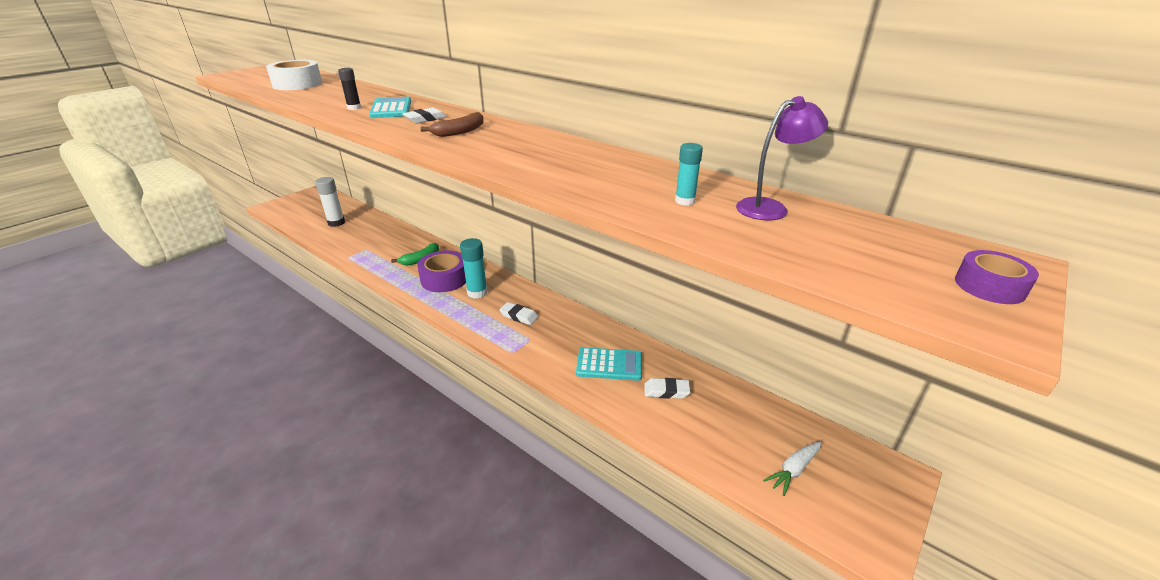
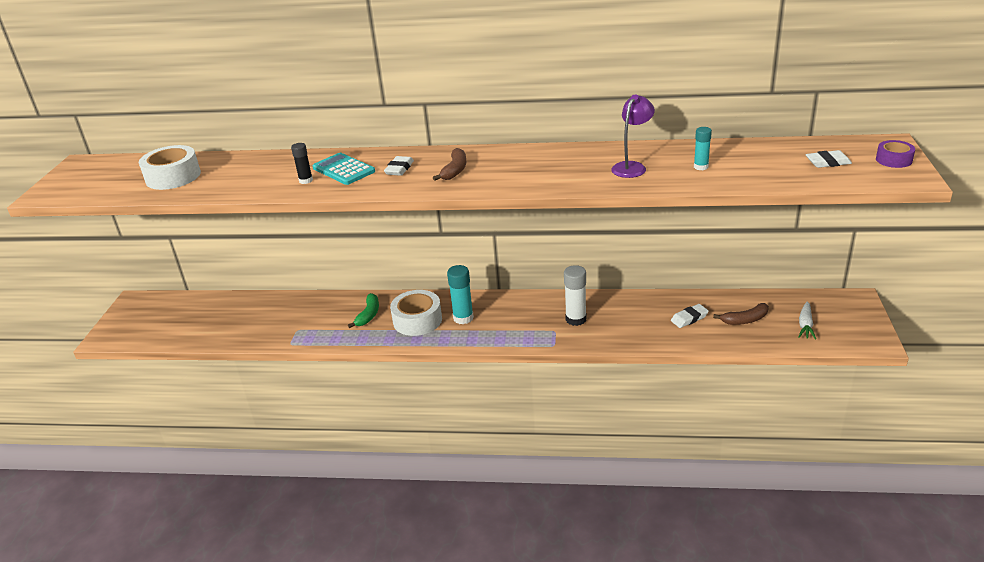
camera: 30 degrees left, 0 degrees up
(336, 223) = (219, 320): white glue stick -> white glue stick (576, 319)
(444, 279) = (417, 320): purple tape -> white tape
(519, 316) = (523, 319): white eraser -> white eraser (827, 162)
(609, 364) = (633, 320): turquoise calculator -> none
(725, 424) = (745, 320): none -> brown banana
(770, 208) = (750, 153): purple lamp -> purple lamp (632, 167)

